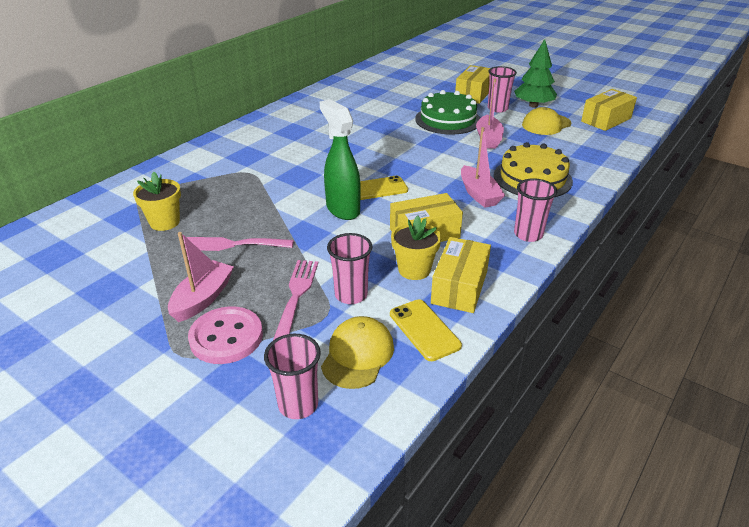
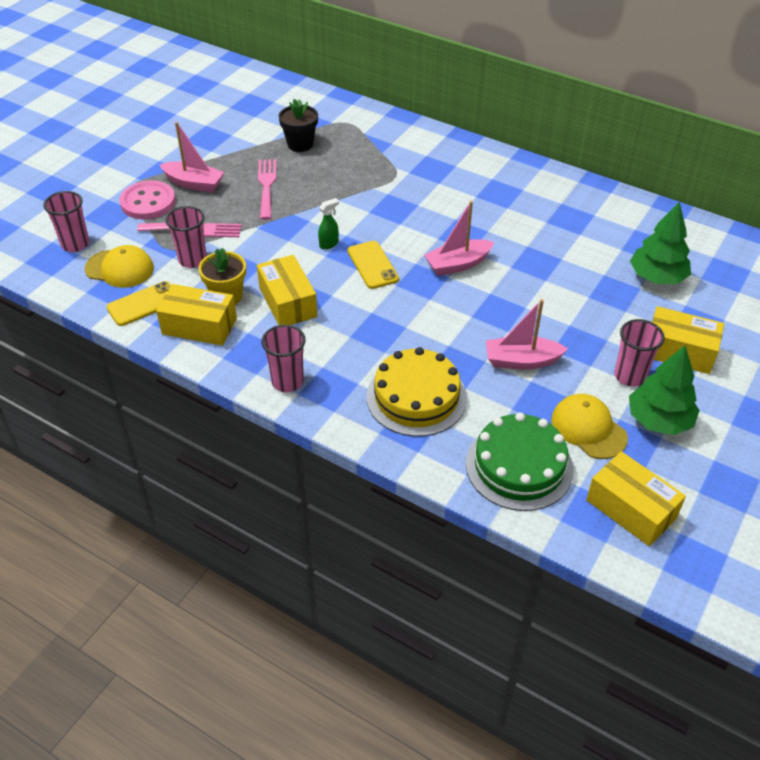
camera: 85 degrees right, 10 degrees up
(165, 222) = (300, 144): yellow flower pot -> black flower pot
(342, 209) = (329, 244): green spray bottle -> green spray bottle, size x0.46
(404, 91) = (657, 277): none -> green tree
(448, 120) = (572, 322): green cake -> green cake (519, 466)
(479, 194) = (370, 345): pink boat -> pink boat (458, 264)

